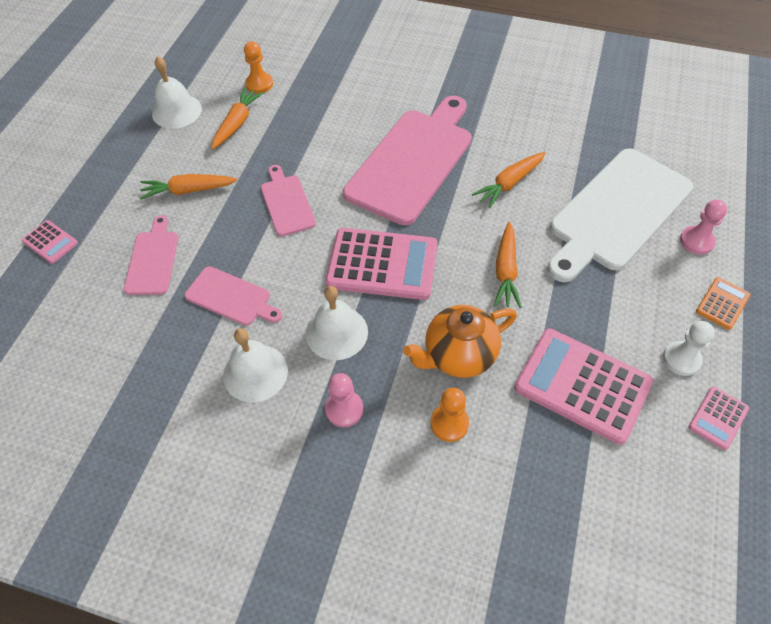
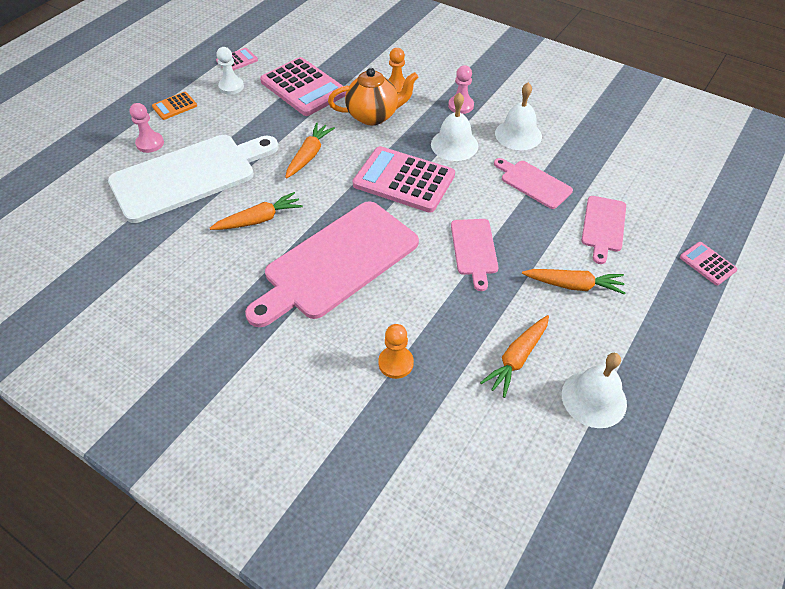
camera: 165 degrees left, 5 degrees down
(259, 84) = (482, 416): orange pawn -> orange pawn (396, 363)

